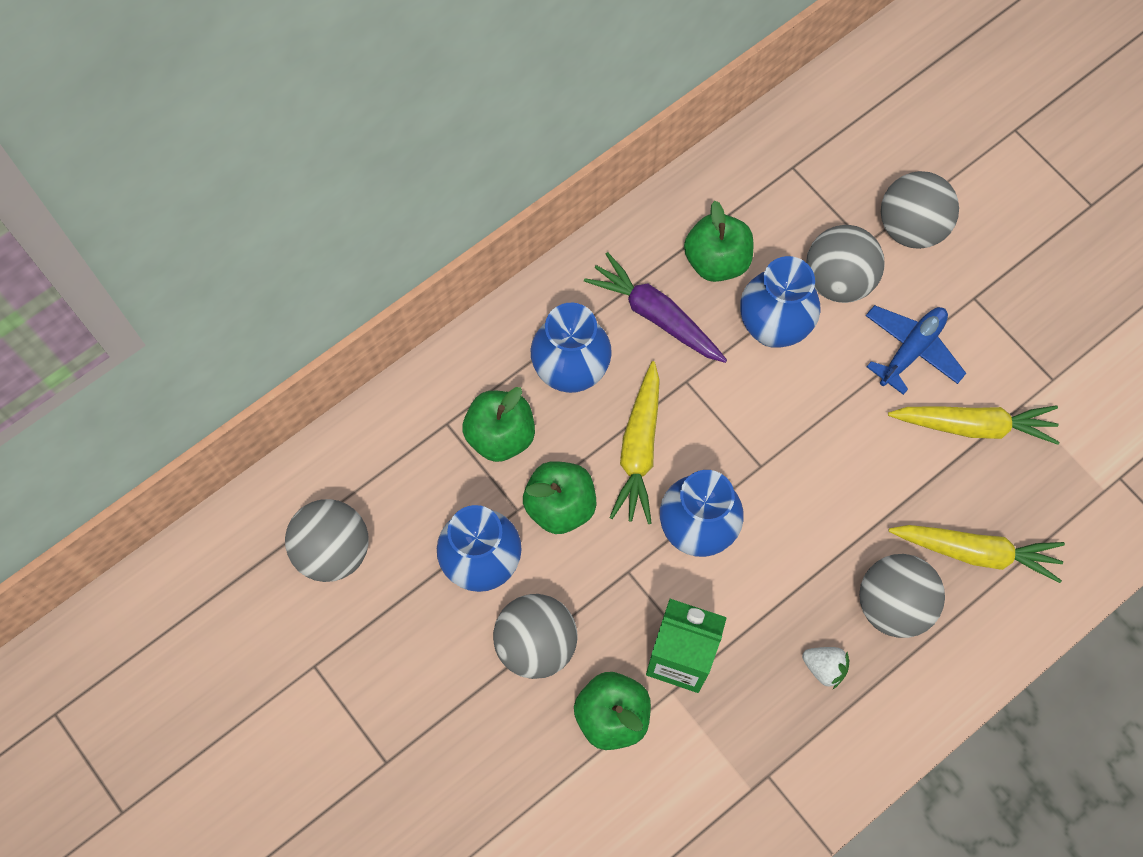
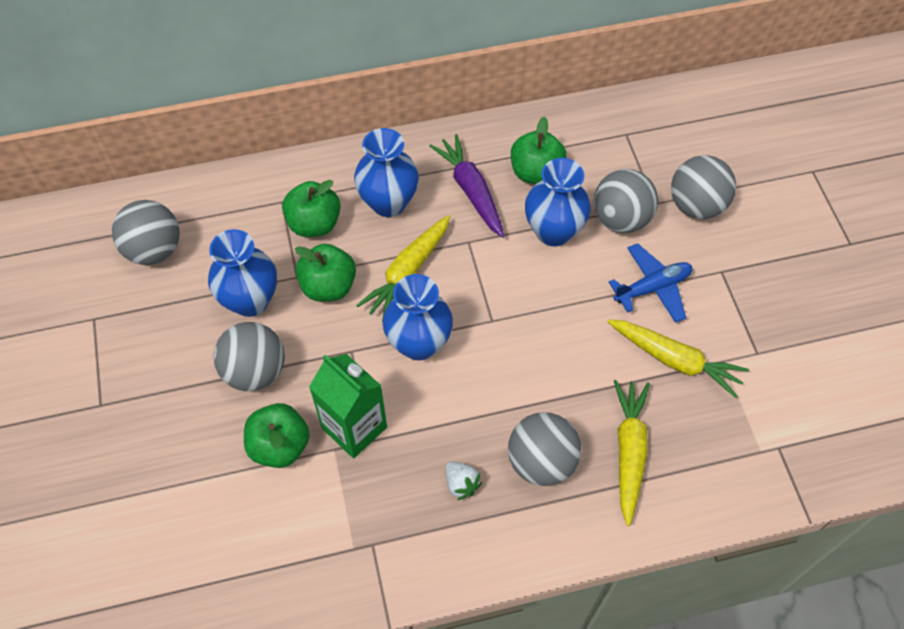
camera: 25 degrees right, 10 degrees down
(975, 552) = (629, 452): yellow carrot -> yellow carrot turned 120 degrees counterclockwise

